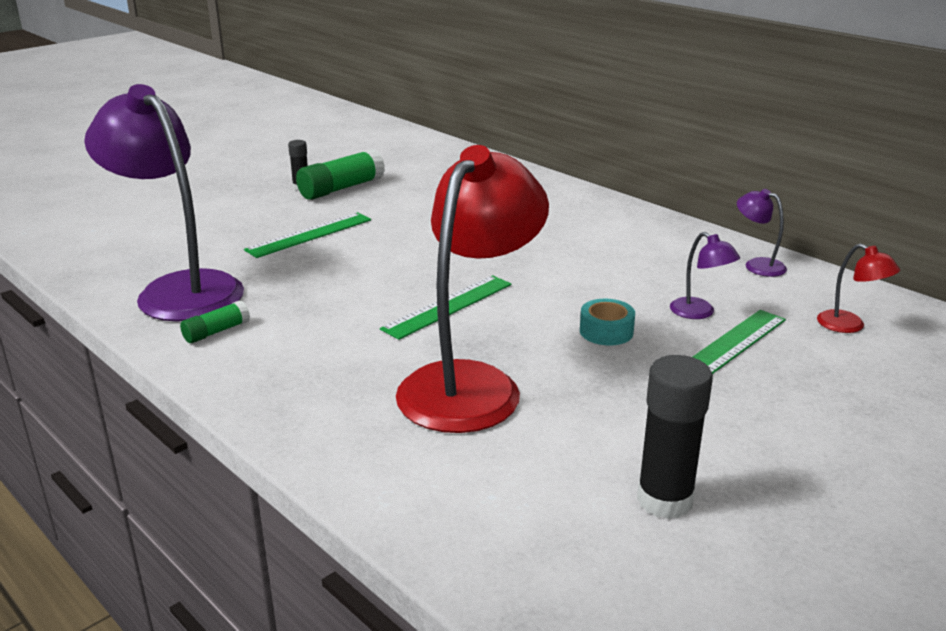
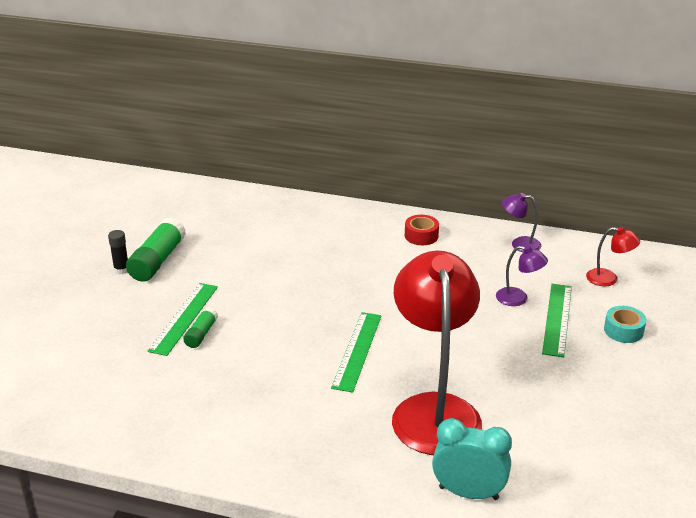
camera: 30 degrees left, 5 degrees up
(179, 289) = (139, 408): purple lamp -> none
(216, 332) = (215, 436): green glue stick -> green glue stick (201, 334)
(416, 476) = (468, 493): none -> turquoise clock
(606, 331) = (477, 335): turquoise tape -> turquoise tape (623, 330)
(640, 231) = (421, 236): none -> red tape
(664, 500) = (613, 448): black glue stick -> none

